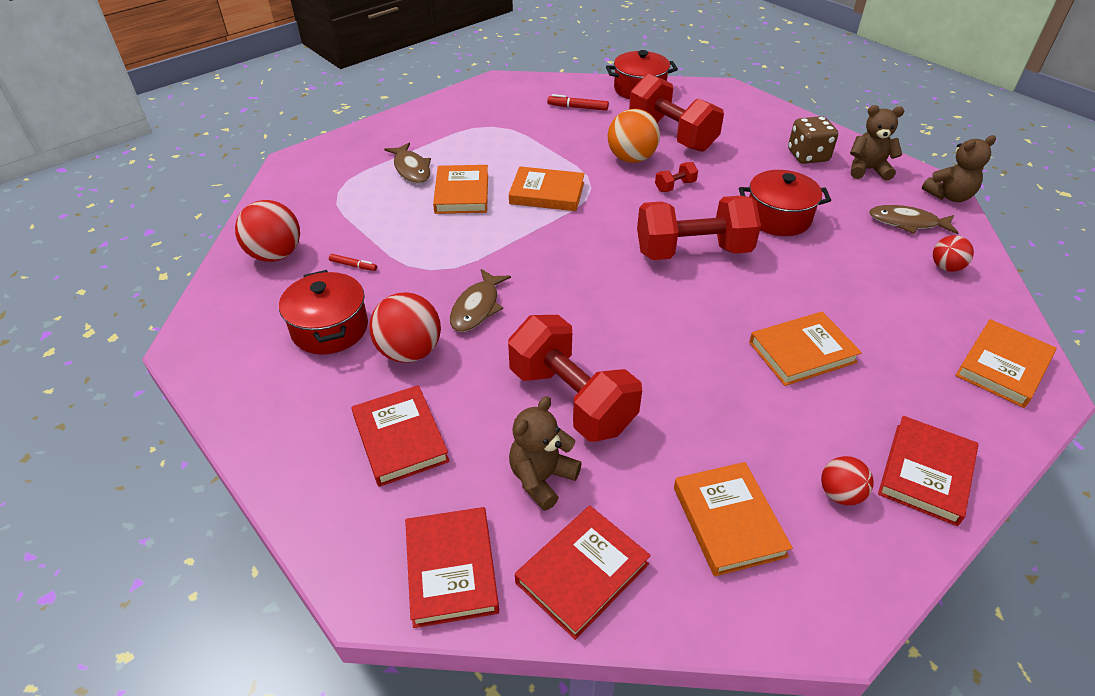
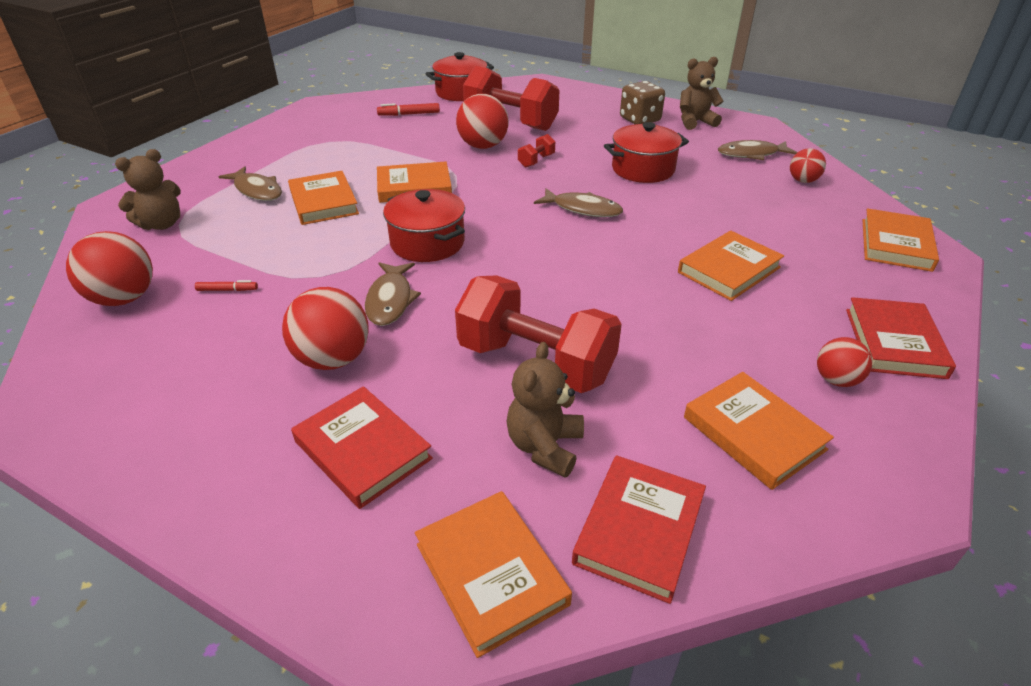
camera: 20 degrees left, 5 degrees down
(330, 329) = (225, 358): red pot -> red pot (427, 243)
(451, 569) = (491, 574): red book -> orange book
(631, 159) = (483, 146): orange ball -> red ball
(693, 251) = (582, 209): red dumbbell -> brown fish
(949, 196) = (771, 130): brown teddy bear -> brown teddy bear (162, 224)

